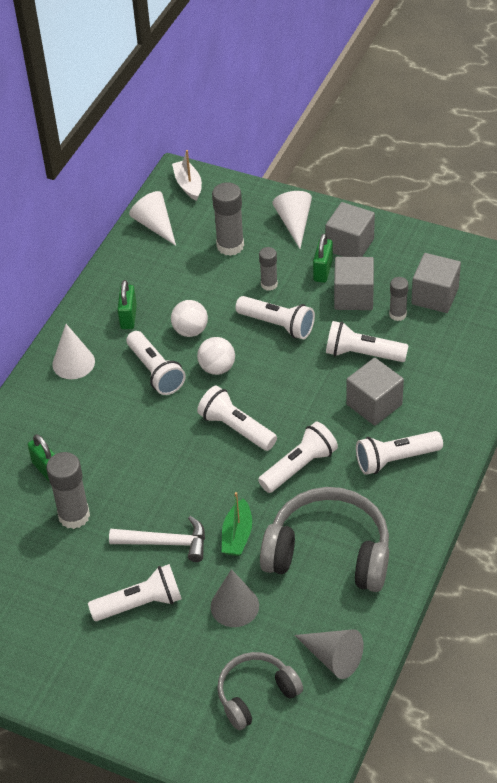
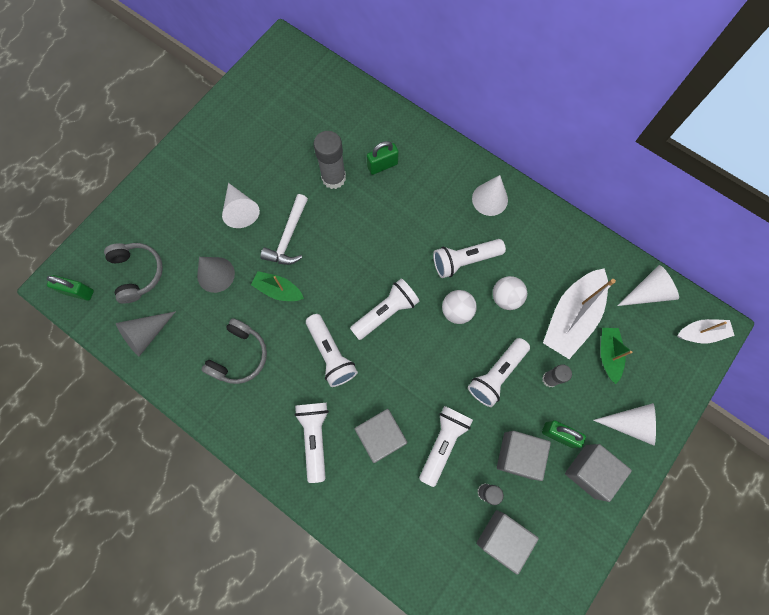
camera: 100 degrees right, 25 degrees up
(128, 317) = (533, 250): green padlock -> green padlock (78, 292)
(140, 604) = (240, 210): white flashlight -> white cone
(198, 277) = (571, 317): none -> white boat
(230, 246) = (608, 355): grey glue stick -> green boat
(329, 552) = (239, 356): grey headphones -> grey headphones, size x0.60

